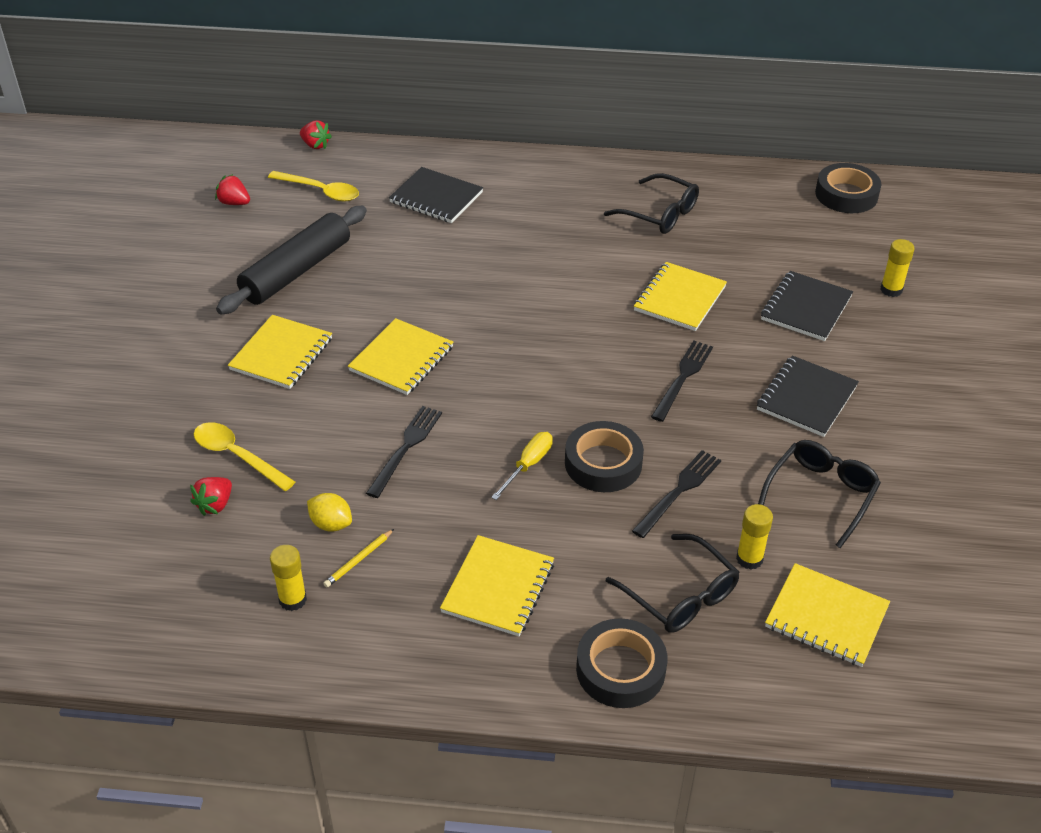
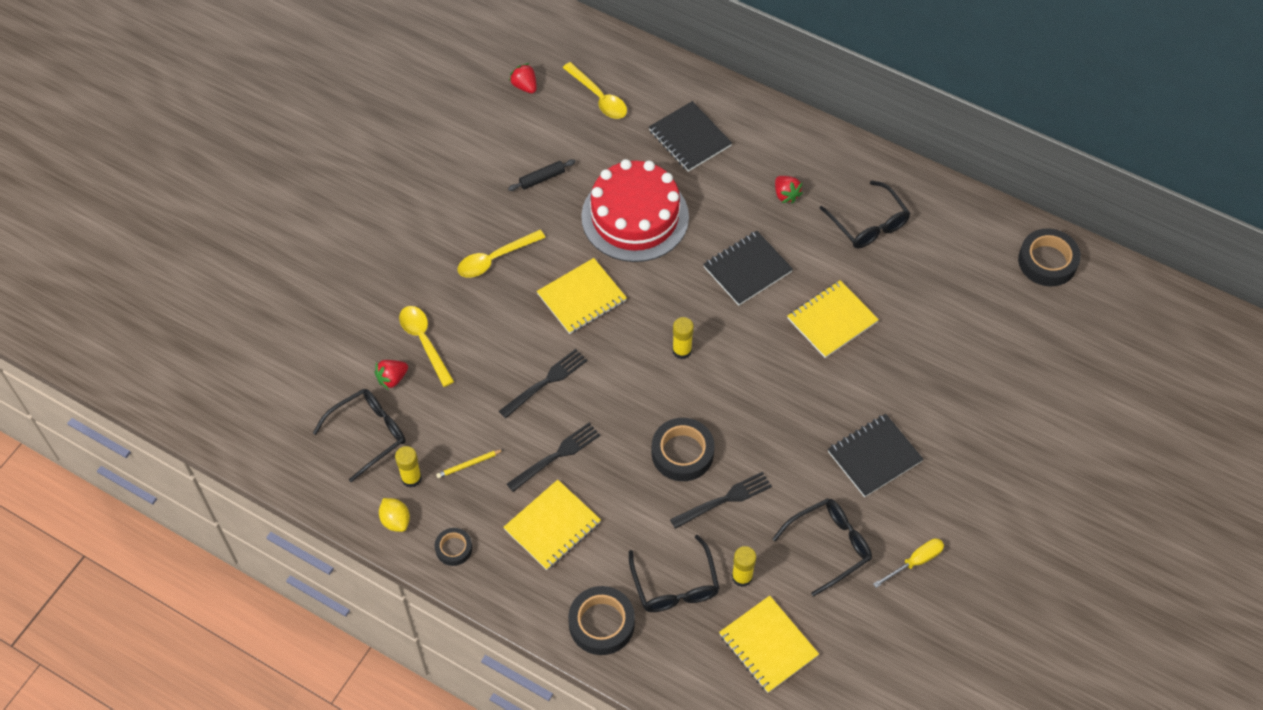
camera: 25 degrees right, 15 degrees up
(213, 571) = (369, 433): none -> black glasses
(281, 354) = (495, 259): yellow notebook -> yellow spoon
(296, 271) = (542, 178): black rolling pin -> black rolling pin, size x0.42
(315, 145) = (618, 42): red strawberry -> red strawberry (786, 195)
(331, 524) = (463, 427): yellow lemon -> yellow lemon (396, 520)
(388, 657) = (453, 548): none -> black tape
(418, 274) = (635, 217): none -> red cake
(528, 465) = (626, 432): yellow screwdriver -> yellow screwdriver (915, 562)
(683, 378) = (788, 399): black fork -> black fork (556, 456)
(806, 308) = (931, 369): black notebook -> black notebook (747, 269)
(891, 290) = (1016, 378): yellow glue stick -> yellow glue stick (682, 350)

